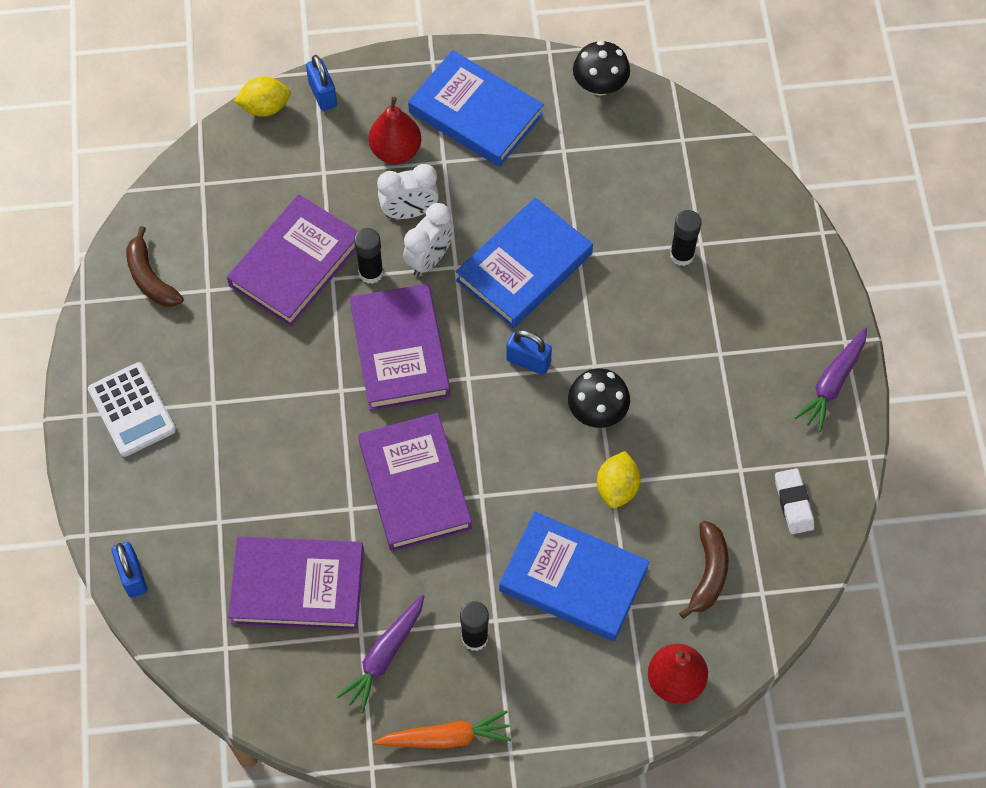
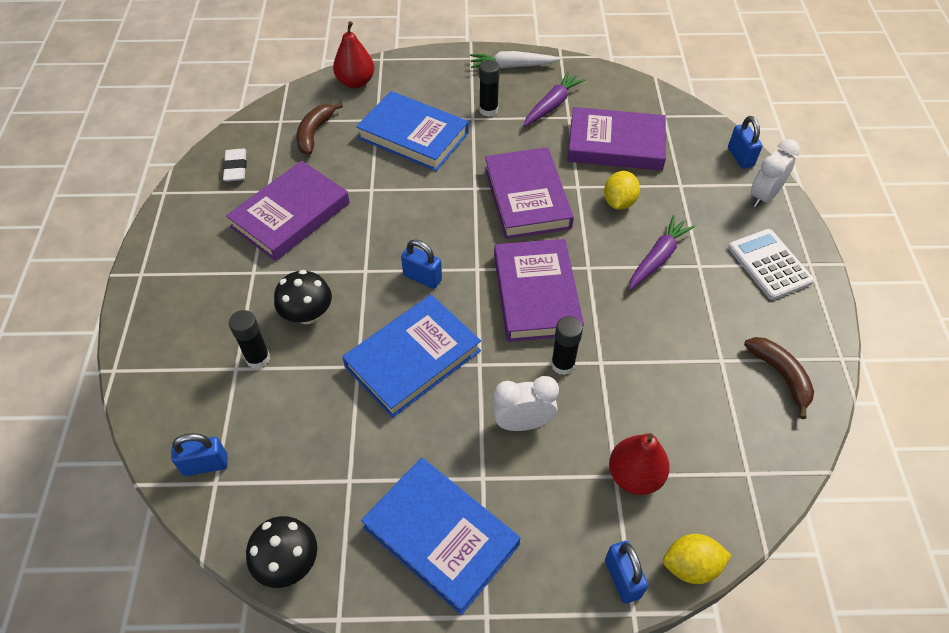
camera: 175 degrees left, 10 degrees down
(295, 264) = (638, 378): purple book -> purple book (290, 215)
(396, 151) = (535, 495): red pear -> red pear (634, 476)
(429, 259) = (504, 373): white clock -> white clock (764, 196)
(445, 737) = (512, 66): orange carrot -> white carrot
(597, 411) = (371, 237): black mushroom -> black mushroom (307, 314)
(617, 488) = (368, 185): yellow lemon -> yellow lemon (619, 202)
(697, 153) = (205, 465): none -> blue padlock
(832, 383) = (167, 243): purple carrot -> purple carrot (657, 258)

